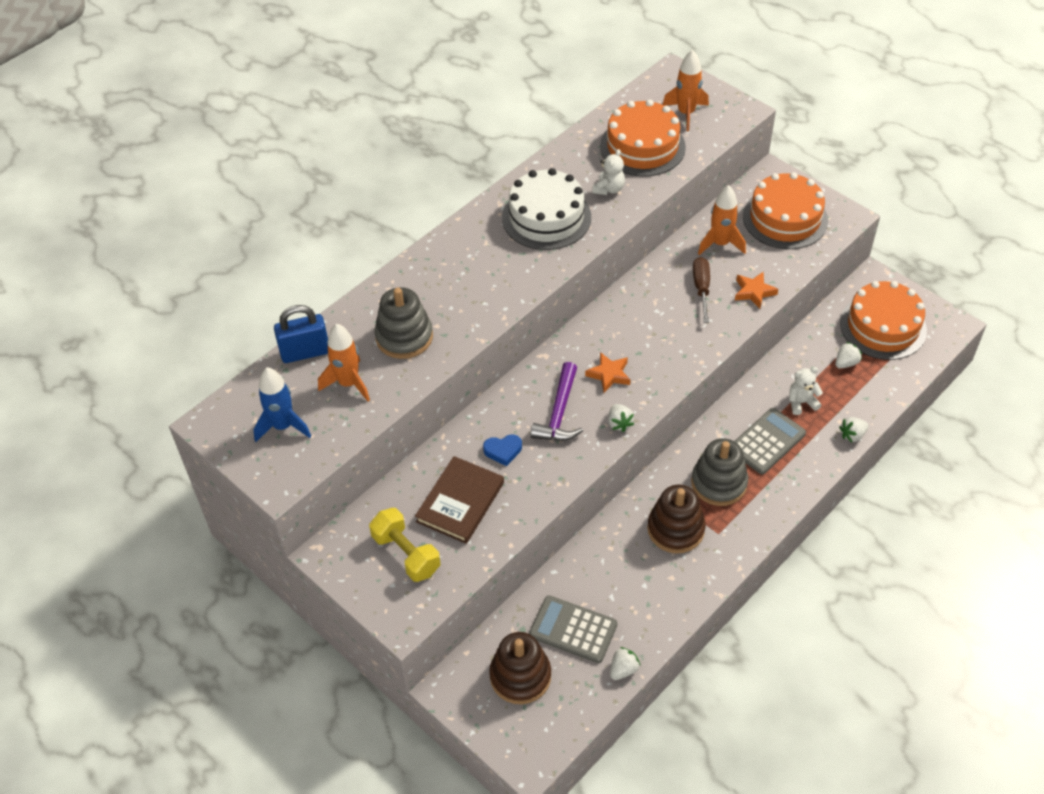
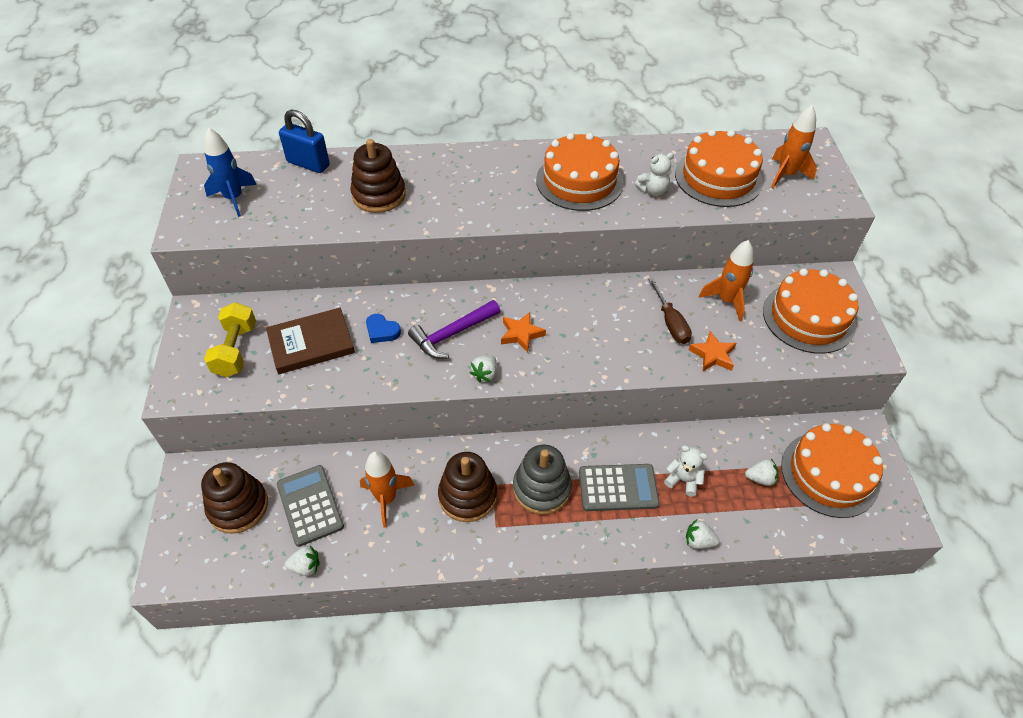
camera: 40 degrees right, 0 degrees up
(348, 383) = (306, 200): orange rocket -> orange rocket (386, 498)
(404, 337) = (379, 195): grey stacking toy -> brown stacking toy
(546, 217) = (579, 181): white cake -> orange cake
(701, 288) = (670, 323): brown screwdriver -> brown screwdriver turned 120 degrees clockwise

